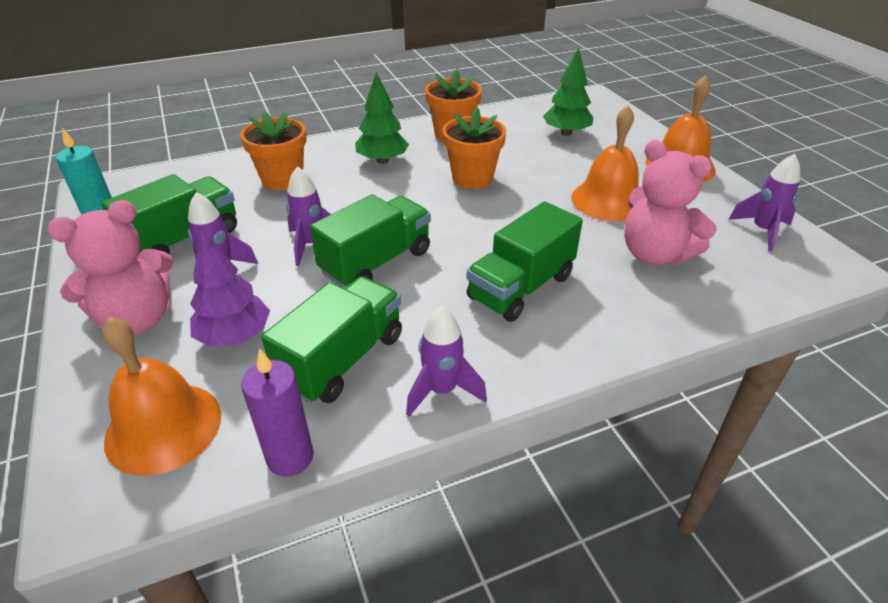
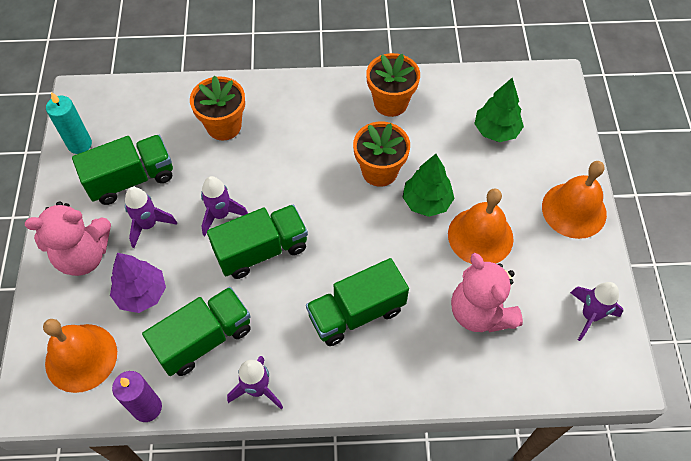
camera: 20 degrees right, 20 degrees up
(382, 160) = (314, 124): green tree -> green tree (426, 202)

